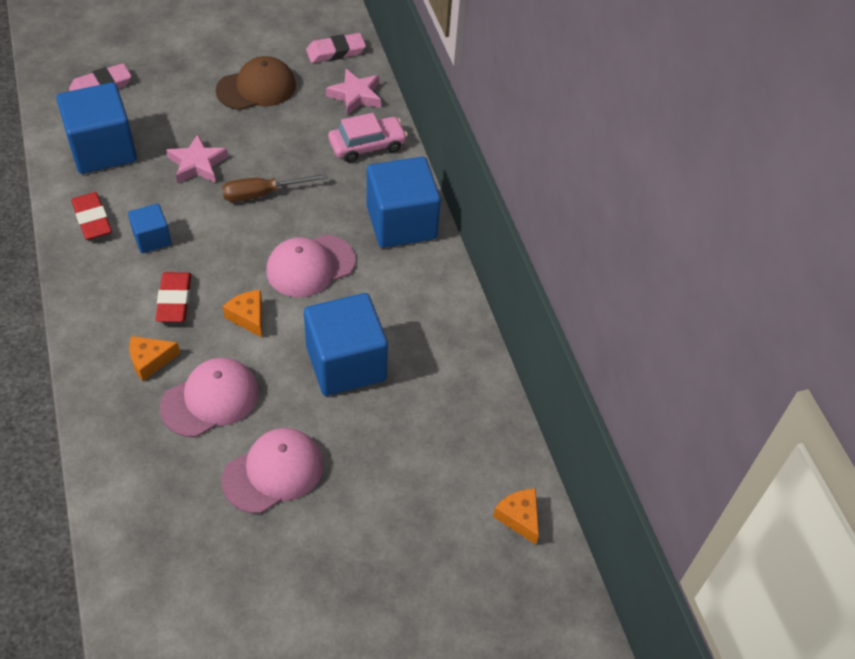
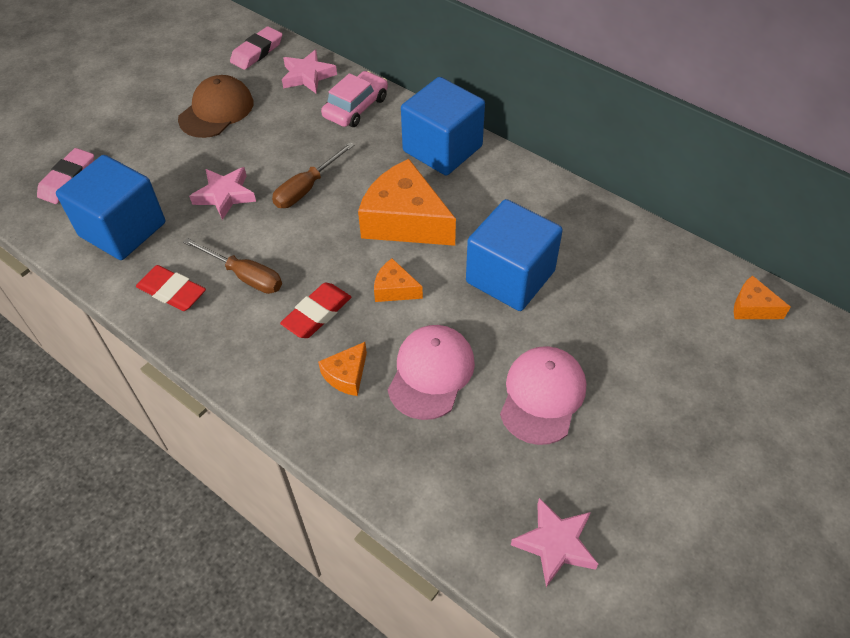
camera: 30 degrees left, 0 degrees up
(152, 238) = (245, 276): blue cube -> brown screwdriver
(171, 584) = (555, 544): none -> pink star
(174, 300) = (317, 314): red eraser -> red eraser turned 75 degrees clockwise
(310, 266) = (404, 221): pink cap -> orange cheese

